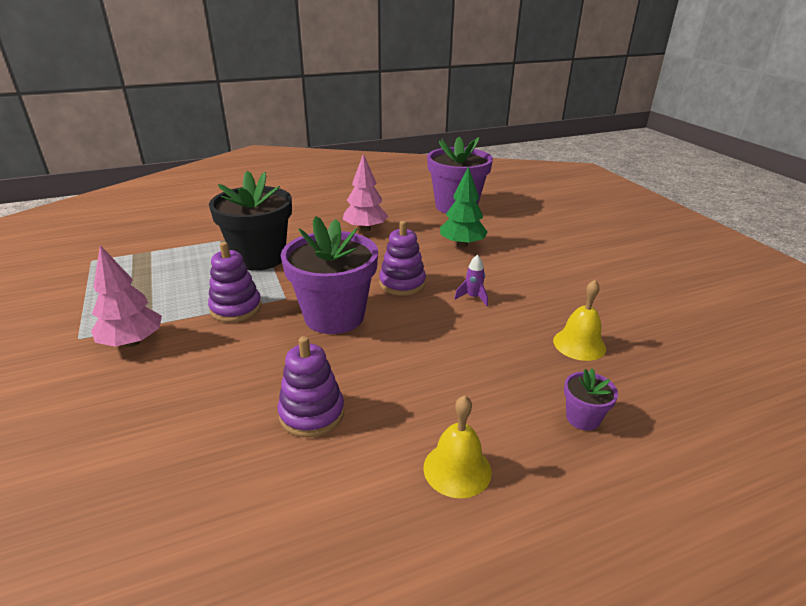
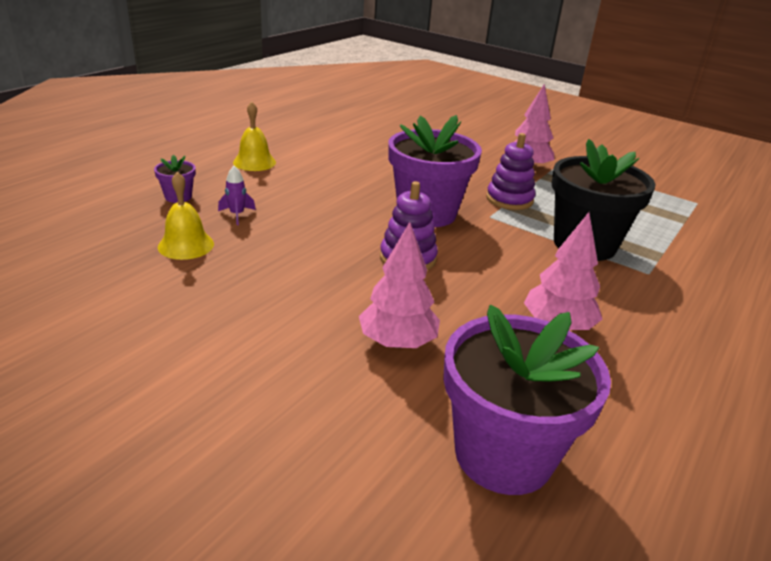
camera: 145 degrees right, 0 degrees up
(312, 413) = (361, 164): purple stacking toy -> none
(462, 244) = (397, 342): green tree -> pink tree
(473, 297) = (319, 263): purple rocket -> purple rocket (237, 215)

